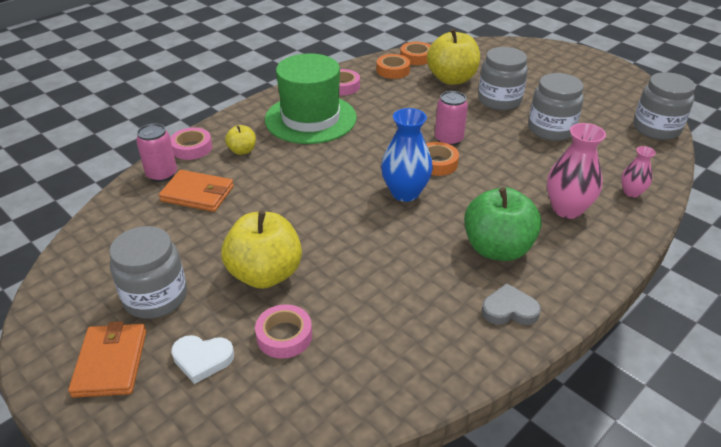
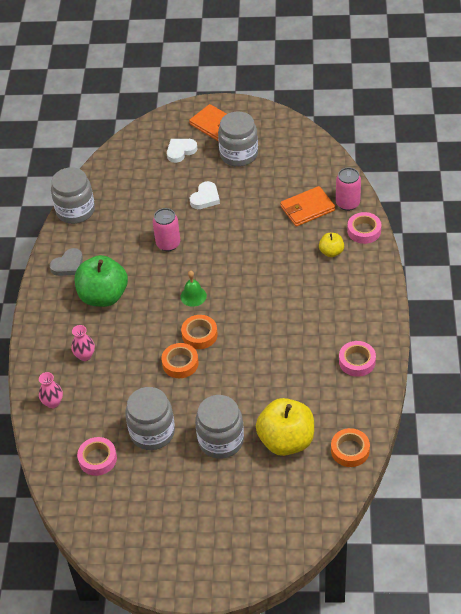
camera: 140 degrees right, 10 degrees up
(265, 274) = (205, 198): yellow apple -> white heart
(284, 336) = (159, 182): pink tape -> pink tape (97, 459)
(310, 118) = (331, 310): green hat -> none
(393, 70) = (345, 414): orange tape -> orange tape (180, 363)
(405, 193) = (193, 296): blue vase -> green bell
(448, 139) = (214, 363): pink can -> pink can (168, 244)
(567, 209) = (85, 356): pink vase -> pink vase, size x0.57
(656, 129) = (72, 498): grey jar -> grey jar (75, 211)

